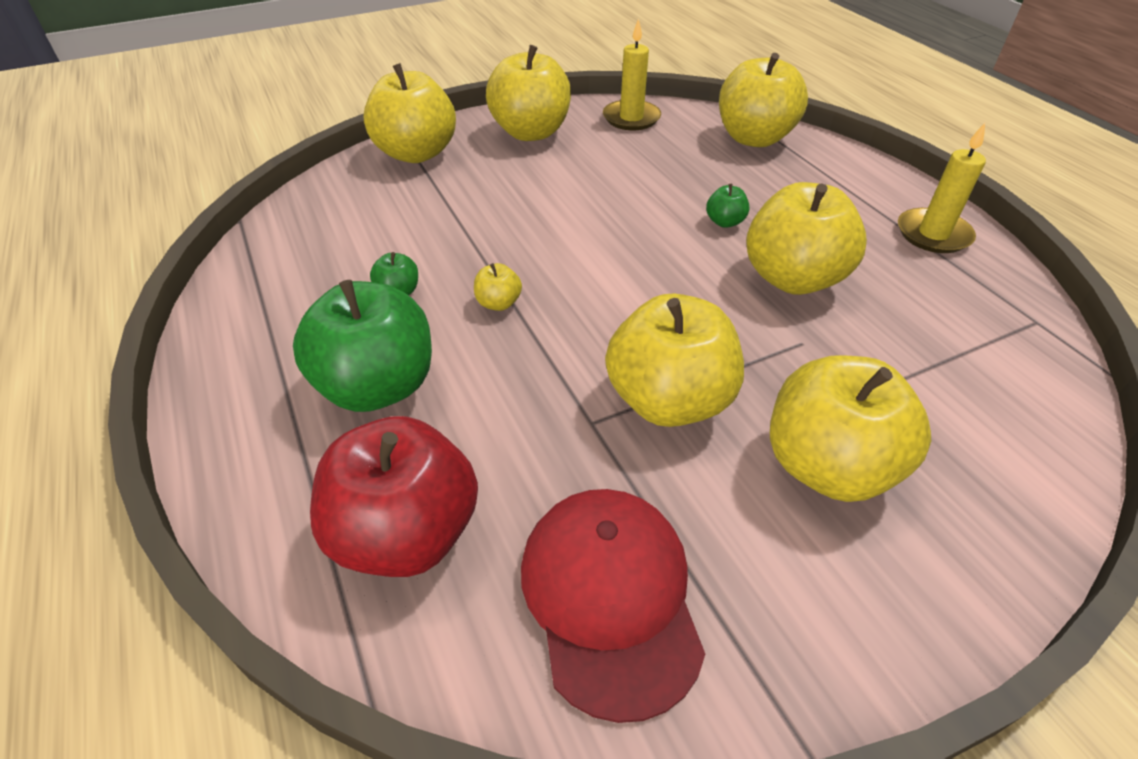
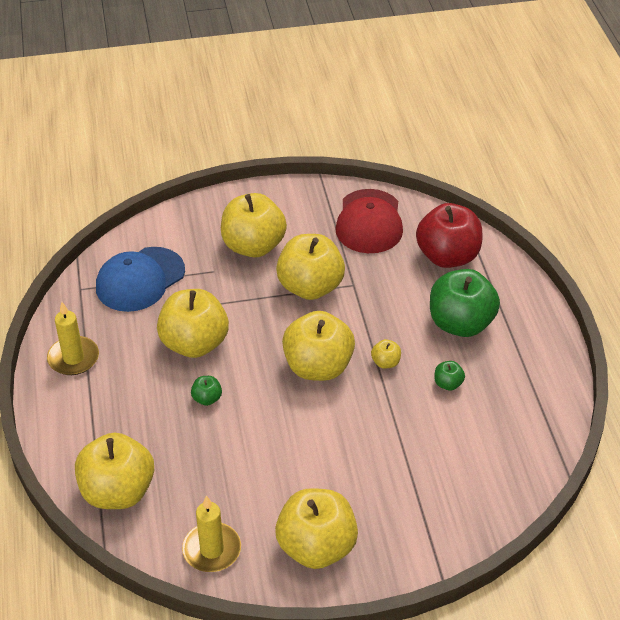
camera: 165 degrees left, 0 degrees up
(416, 153) = (428, 536): yellow apple -> yellow apple (318, 367)
(964, 354) = (140, 279): none -> blue cap

